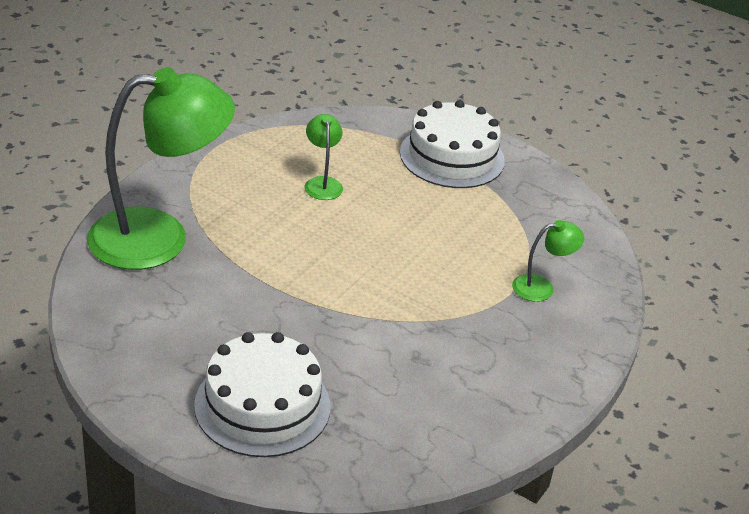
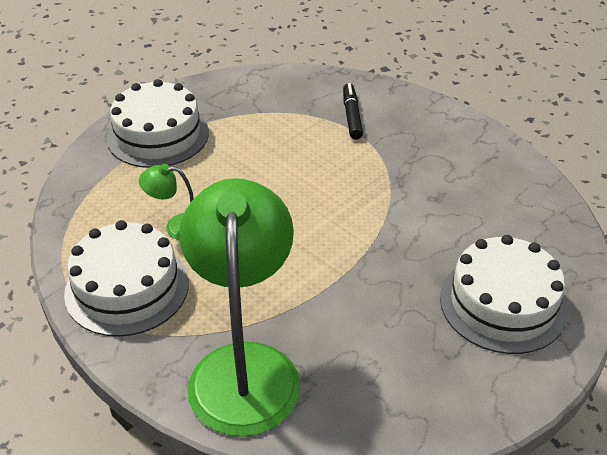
camera: 75 degrees left, 5 degrees up
(240, 165) = (127, 288): none -> white cake
(541, 287) = (351, 116): green lamp -> black marker

